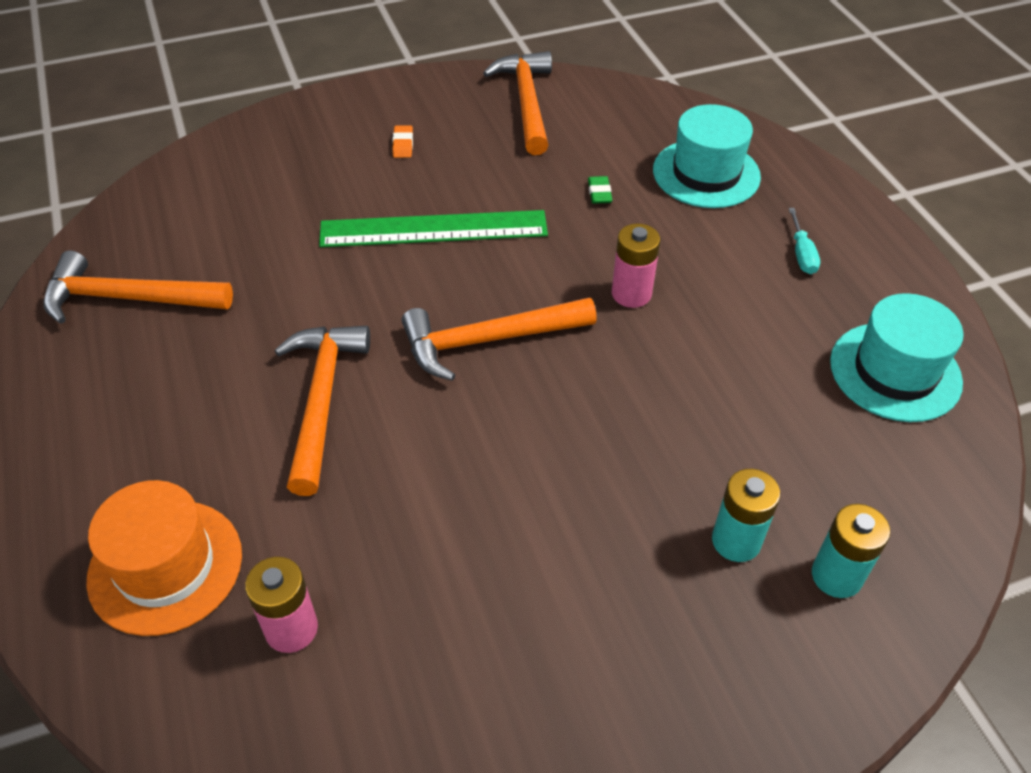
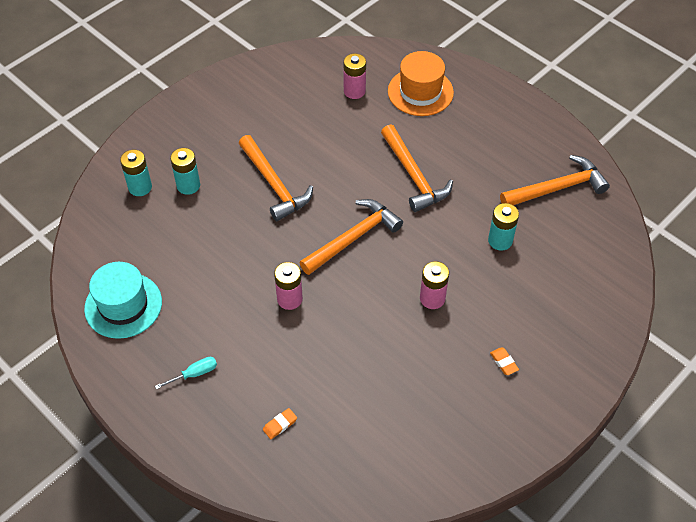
camera: 155 degrees right, 5 degrees up
(281, 262) = (500, 240): none -> turquoise battery
(433, 229) = (432, 298): green ruler -> pink battery
(527, 102) = (447, 448): orange hammer -> orange hammer (274, 185)
(599, 193) = (346, 373): green eraser -> none
(706, 173) = (280, 425): turquoise hat -> orange eraser
(801, 253) = (194, 374): turquoise screwdriver -> turquoise screwdriver turned 90 degrees clockwise

